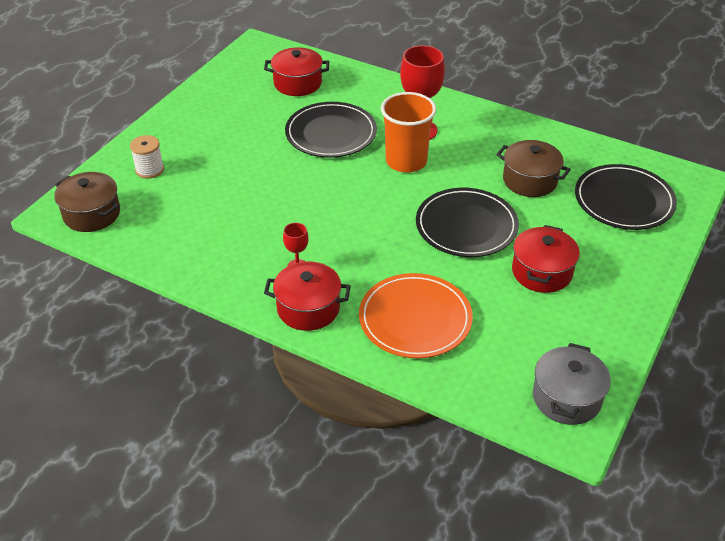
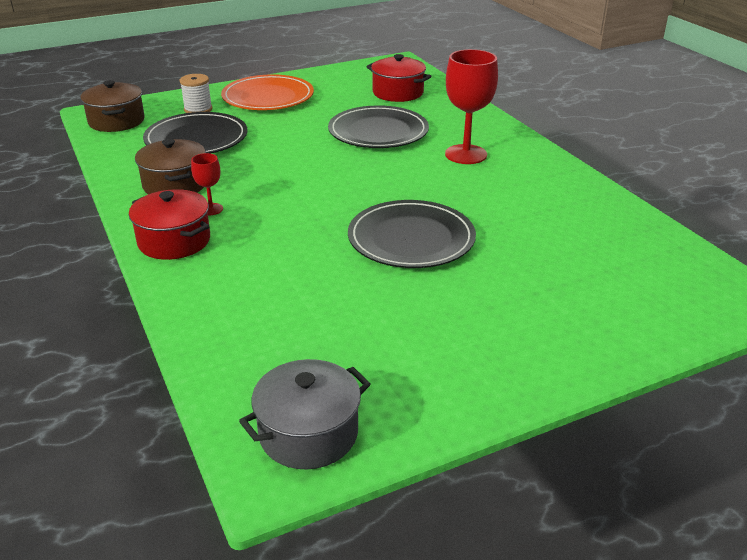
camera: 35 degrees right, 10 degrees down
(406, 161) = (420, 172): orange cup -> none
(415, 319) = (253, 289): orange plate -> orange plate (268, 97)
(530, 180) = (532, 228): brown pot -> brown pot (175, 185)
(542, 272) = (440, 307): red pot -> none
(624, 201) = (628, 284): black plate -> black plate (196, 139)

